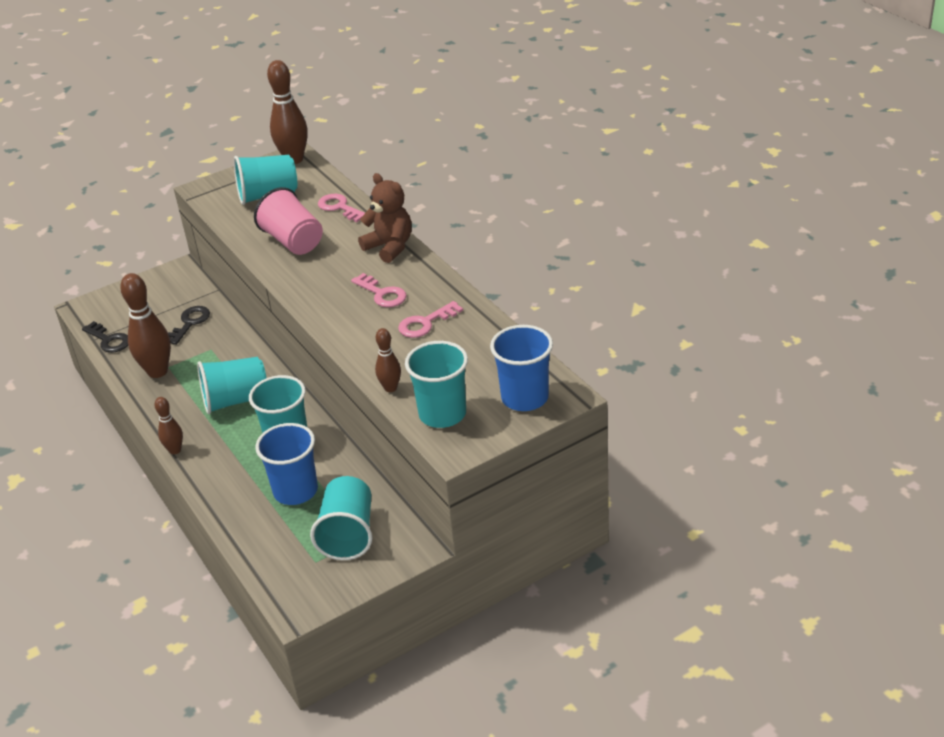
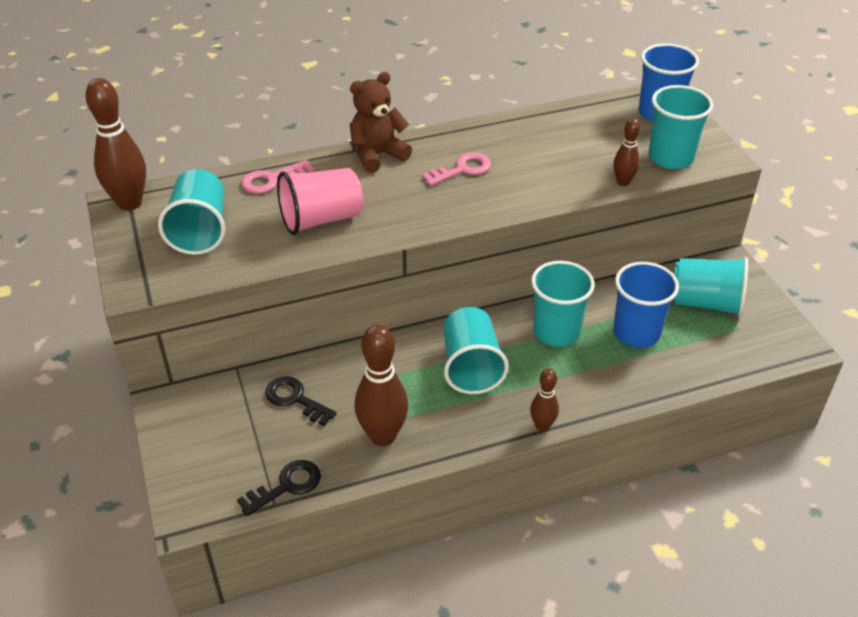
camera: 80 degrees left, 5 degrees up
(425, 323) = (526, 150): pink key -> none

